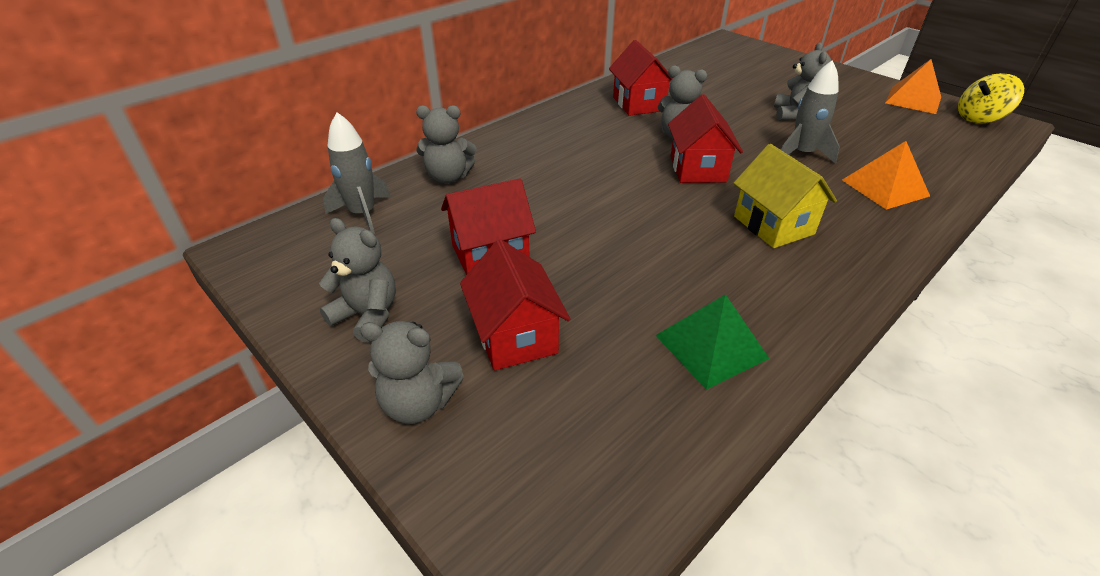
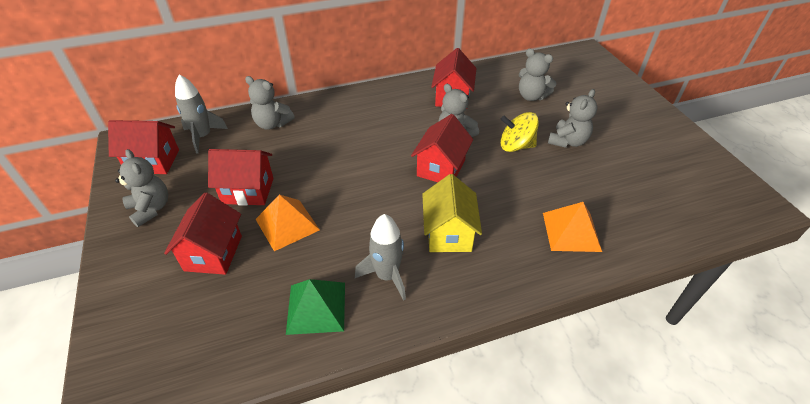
camera: 25 degrees right, 5 degrees up
(313, 261) = (153, 161): none -> red house
(418, 403) = (131, 275): grey teddy bear -> grey teddy bear (531, 96)
(802, 154) = (535, 179): grey rocket -> grey rocket (387, 276)
(913, 100) = (694, 156): orange pyramid -> orange pyramid (287, 224)
(979, 118) = (738, 193): yellow spinning top -> yellow spinning top (516, 146)

